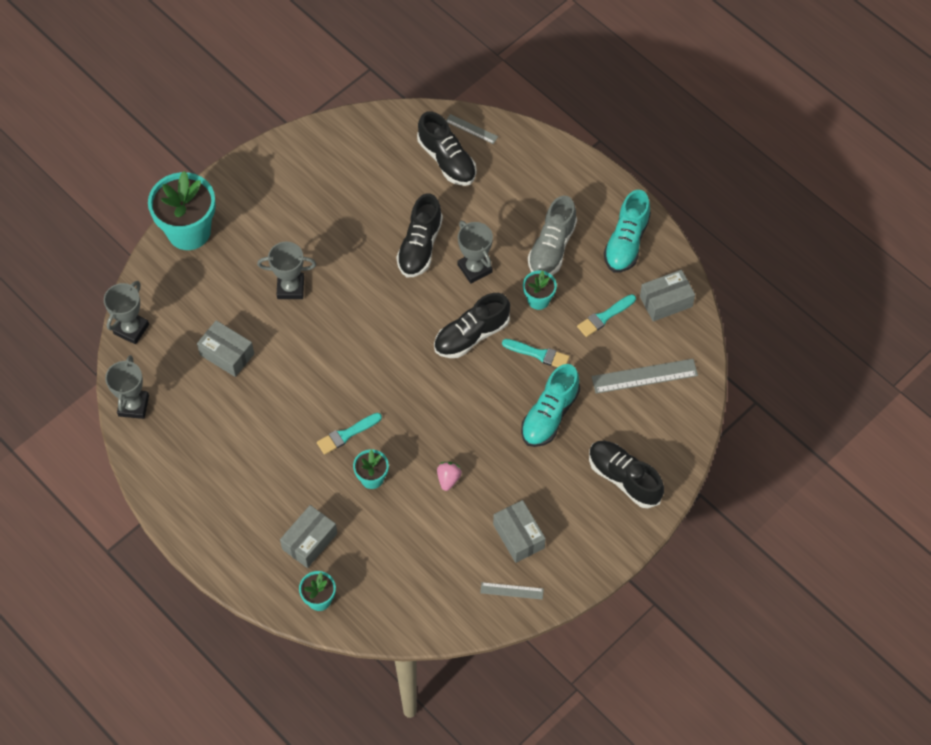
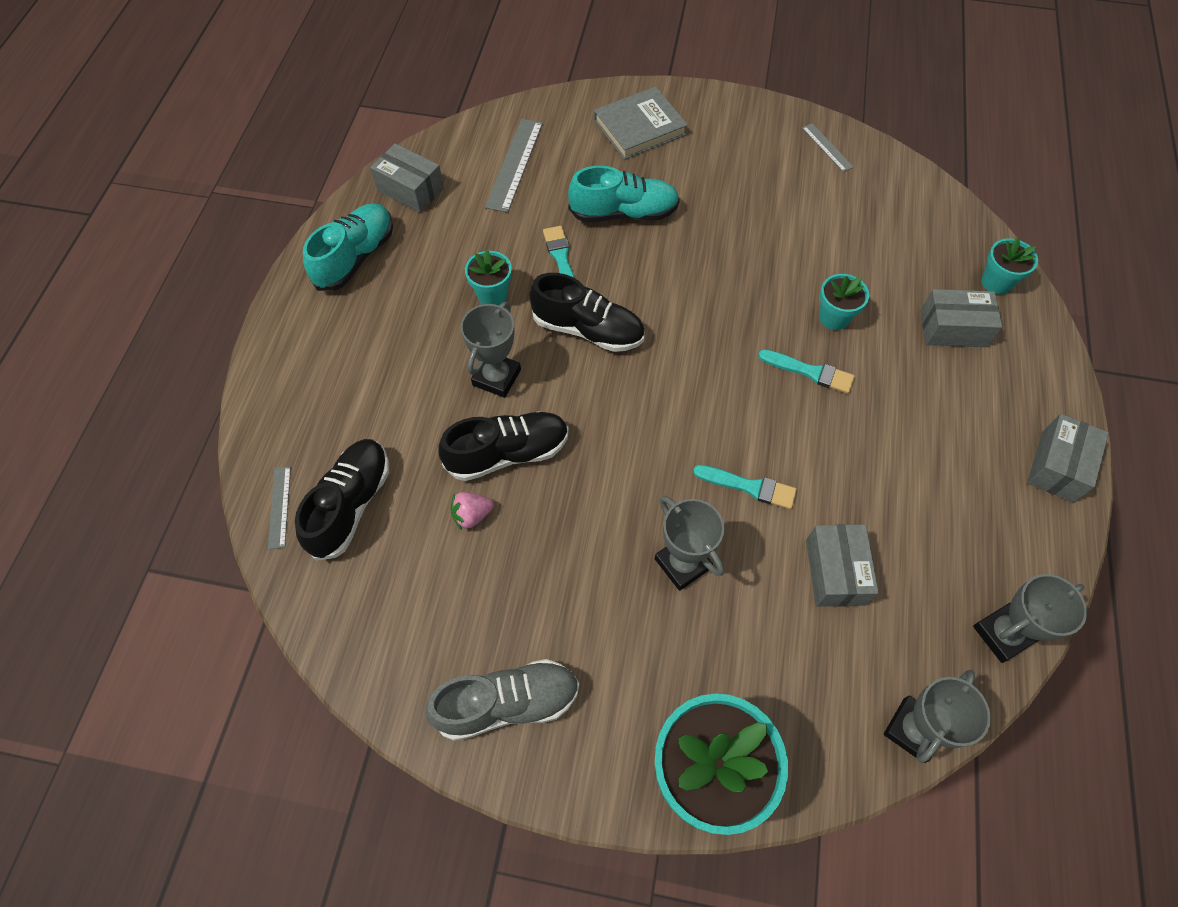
camera: 125 degrees left, 0 degrees up
(131, 329) = (913, 730): grey trophy -> grey trophy turned 45 degrees counterclockwise
(448, 479) = (770, 254): pink strawberry -> pink strawberry (472, 515)
(518, 536) = (771, 170): grey box -> grey box (1057, 466)
(552, 248) = (412, 319): grey shoe -> grey shoe (507, 703)
(604, 317) = (469, 228): turquoise brush -> turquoise brush (749, 487)
(624, 478) = (639, 127): black shoe -> grey book
(626, 242) = (355, 257): turquoise shoe -> turquoise shoe turned 45 degrees counterclockwise
(644, 376) = (515, 164): grey ruler -> grey ruler turned 60 degrees clockwise

